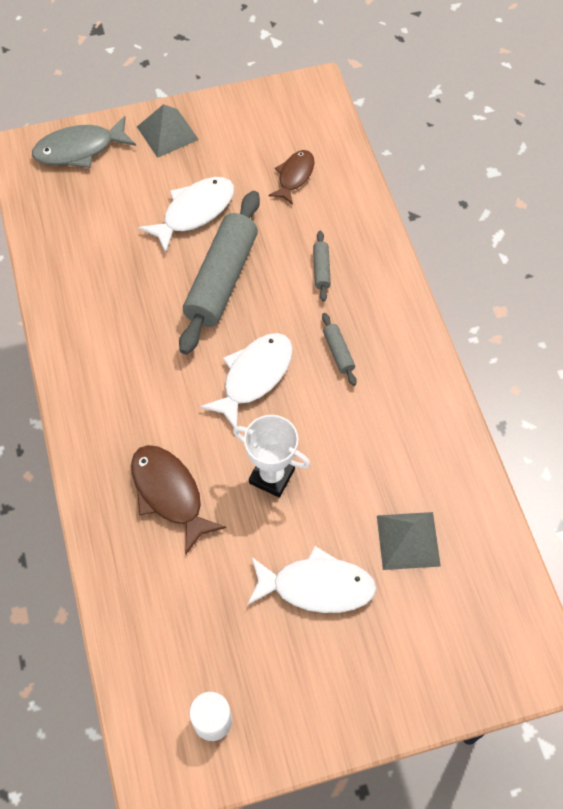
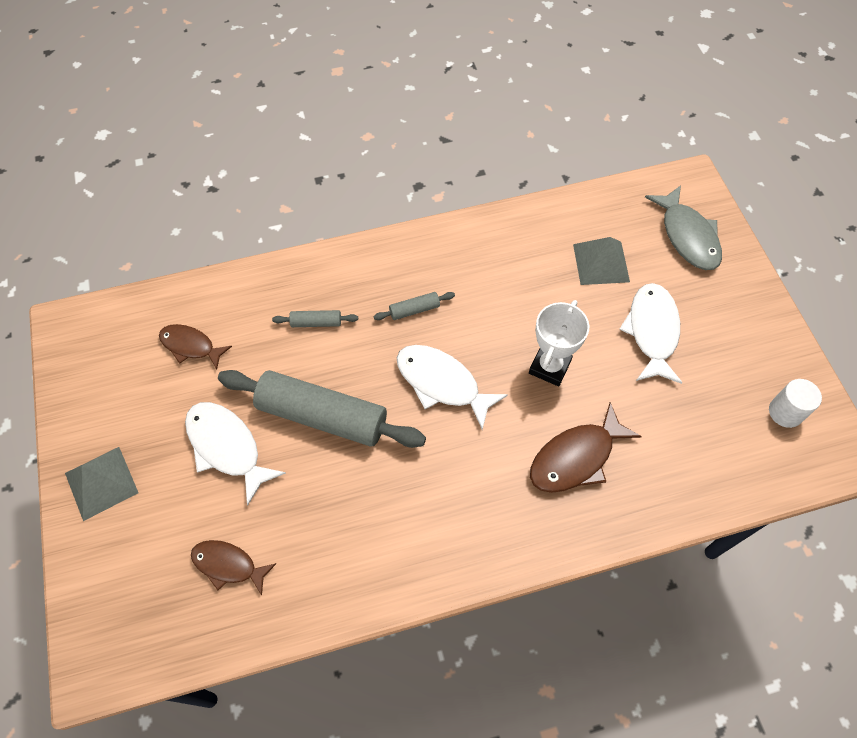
camera: 90 degrees left, 0 degrees up
(79, 149) = (107, 590): grey fish -> grey fish (687, 236)
(91, 223) = (228, 565): none -> brown fish

